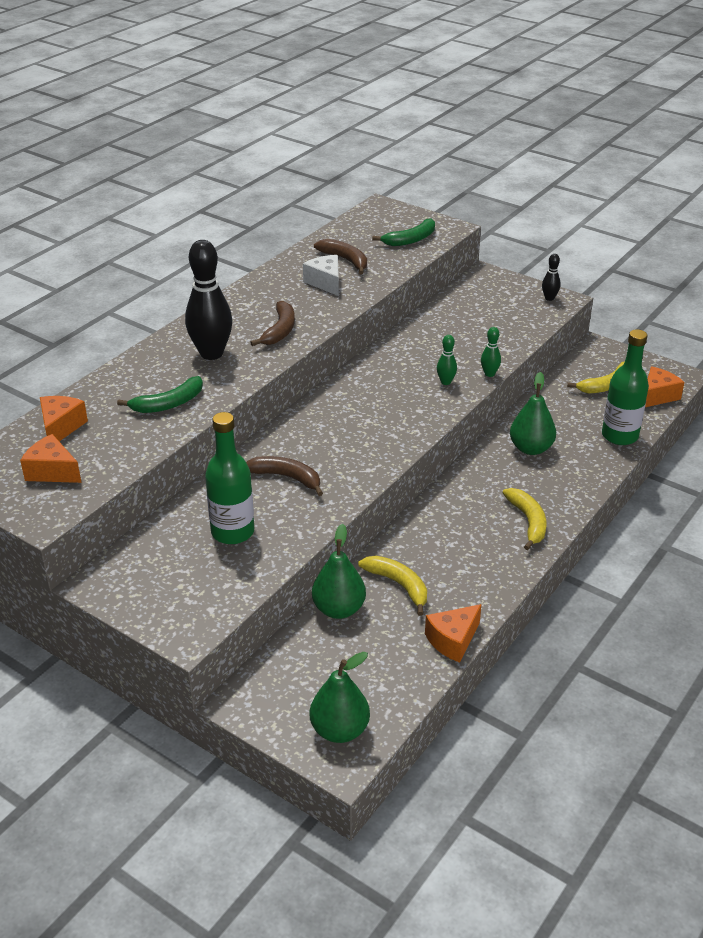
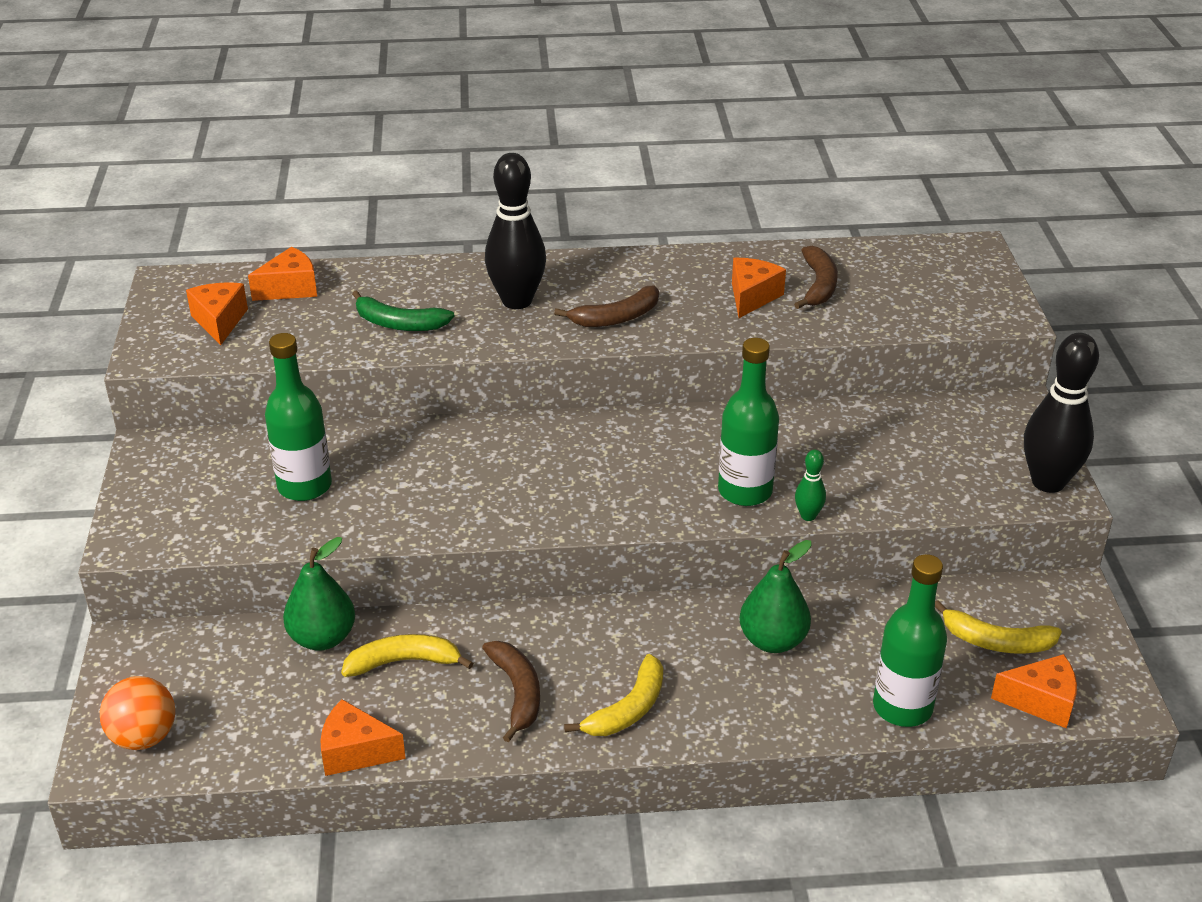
camera: 50 degrees right, 0 degrees up
(287, 477) = (430, 473): brown banana -> brown banana (517, 693)
(325, 282) = (752, 297): white cheese -> orange cheese
(339, 730) = (144, 737): green pear -> orange ball
(399, 585) = (404, 662): yellow banana -> yellow banana turned 105 degrees counterclockwise
(410, 240) = (935, 304): green banana -> none
(446, 382) = (745, 491): green bowling pin -> green bottle
(549, 298) = (1048, 482): black bowling pin -> black bowling pin, size x2.19

